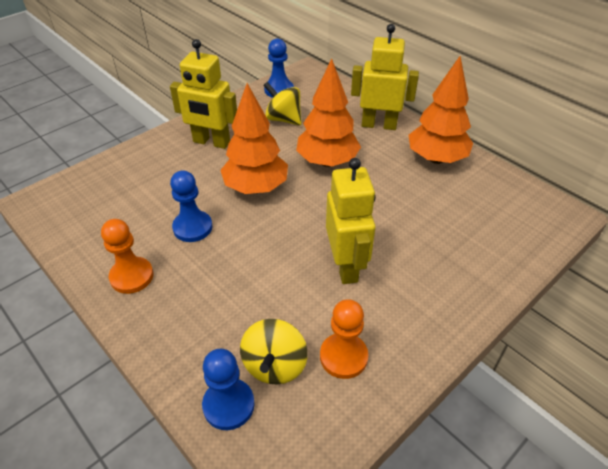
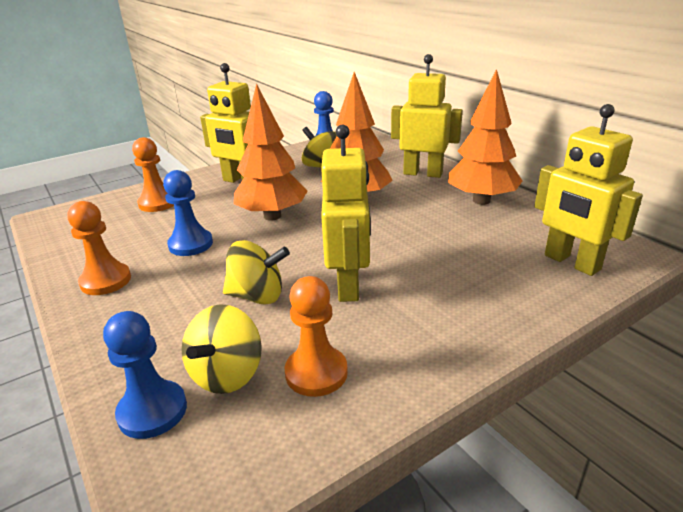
camera: 10 degrees right, 15 degrees down
(140, 176) = (158, 203): none -> orange pawn
(273, 283) = (257, 296): none -> yellow spinning top
(518, 228) = (571, 262): none -> yellow robot

